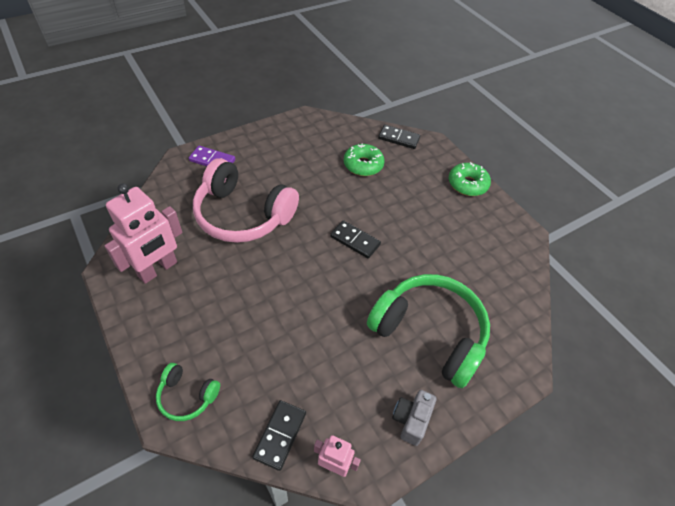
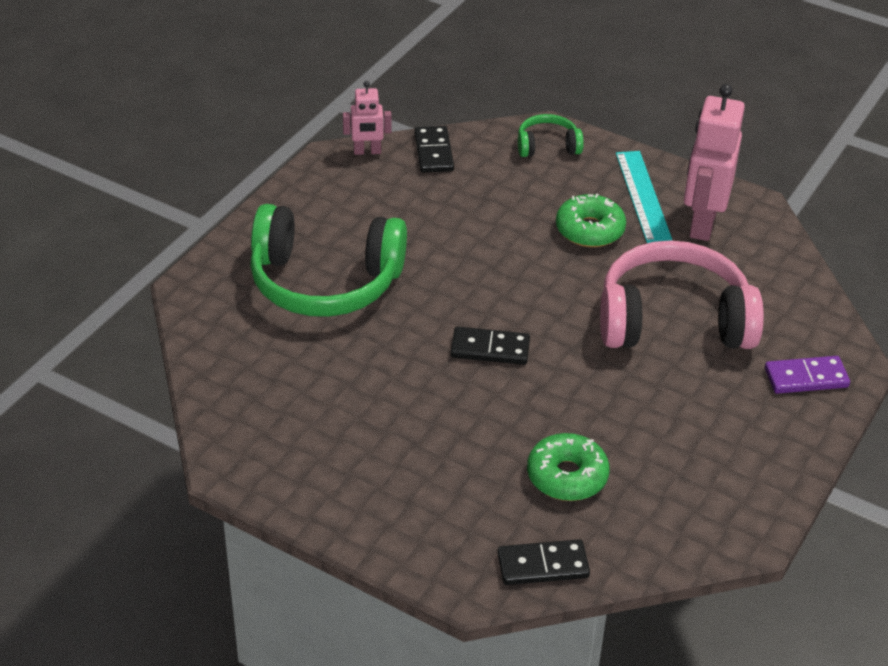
camera: 155 degrees right, 10 degrees down
(170, 309) = (643, 196): none -> turquoise ruler
(411, 420) = (308, 203): grey camera -> none
(467, 184) = (362, 519): green donut -> green donut (589, 230)

